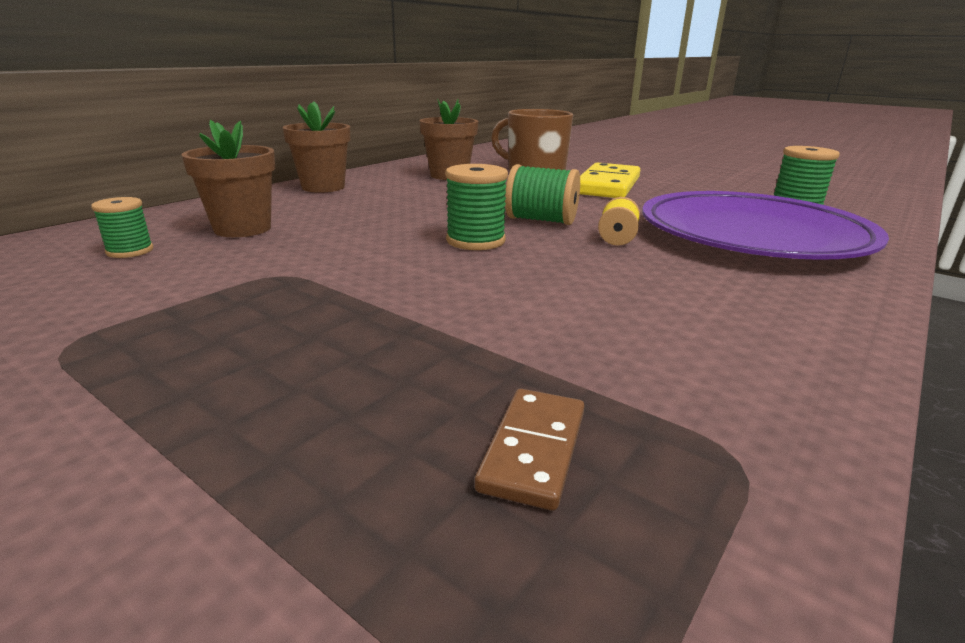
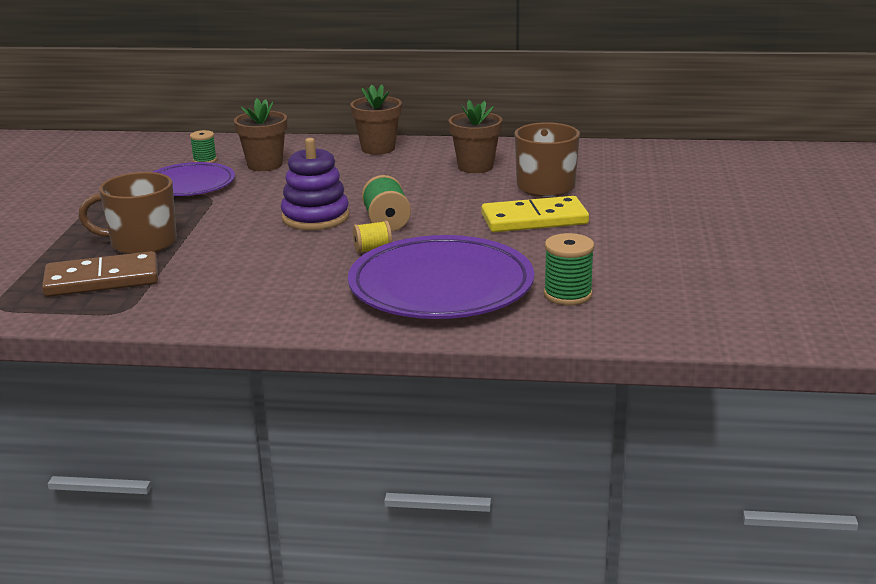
camera: 60 degrees right, 0 degrees up
(200, 277) = (190, 185): none -> purple plate
(386, 363) = (142, 243): none -> brown mug
(475, 241) = (315, 217): green spool -> purple stacking toy
(533, 450) = (102, 279): brown domino -> brown domino, size x1.86

